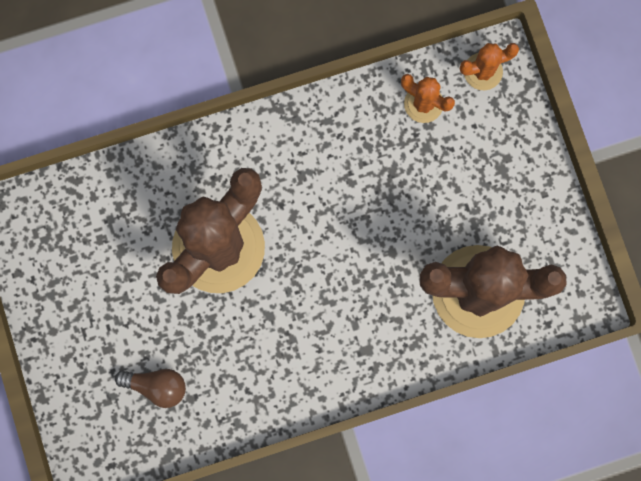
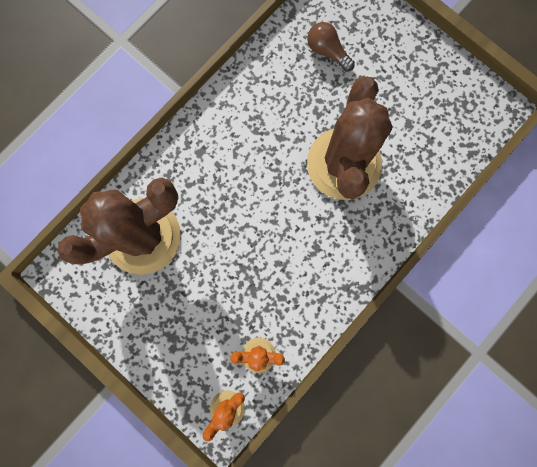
camera: 150 degrees right, 0 degrees up
(157, 386) = (327, 51): brown light bulb -> brown light bulb turned 60 degrees clockwise

